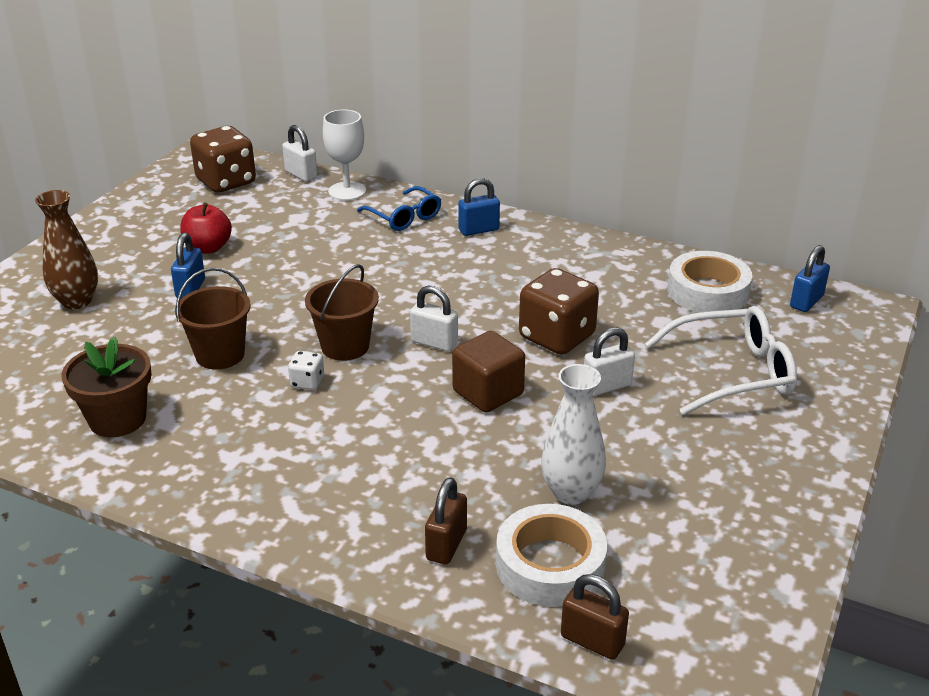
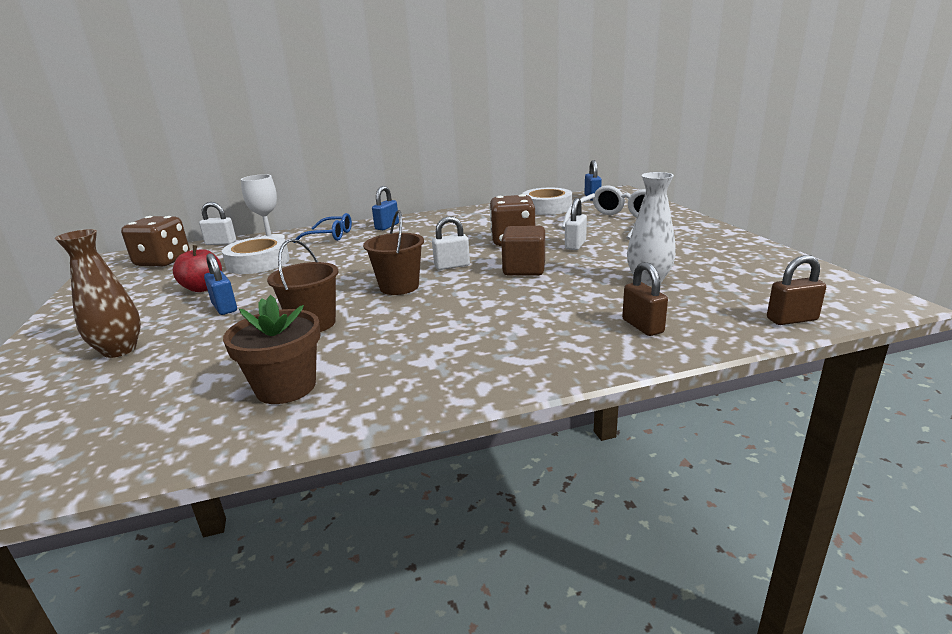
camera: 40 degrees left, 10 degrees down
(307, 382) = (406, 308): white dice -> none
(550, 565) = (705, 306): white tape -> white tape (258, 262)

